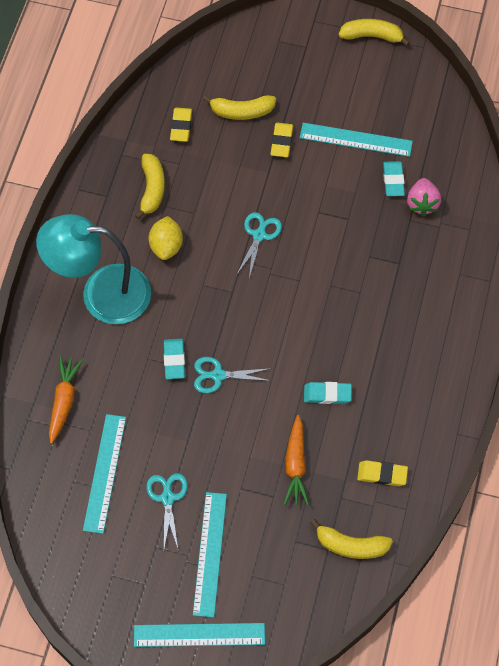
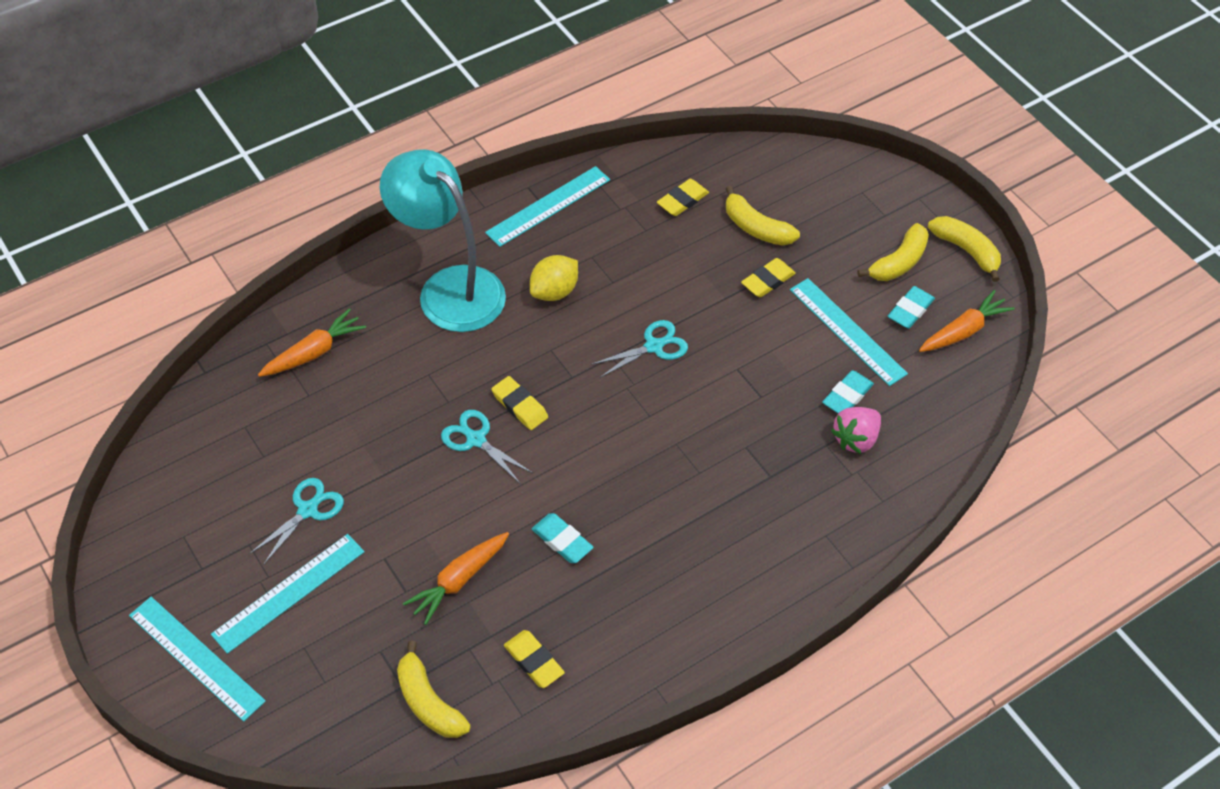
camera: 40 degrees right, 10 degrees down
(105, 473) = (278, 442): turquoise ruler -> turquoise ruler (548, 206)
(152, 189) = (595, 234): yellow banana -> yellow banana (898, 262)
(174, 360) = (450, 394): turquoise eraser -> turquoise eraser (910, 310)
(221, 334) = (519, 406): none -> yellow eraser
(416, 90) = (963, 331): none -> orange carrot

